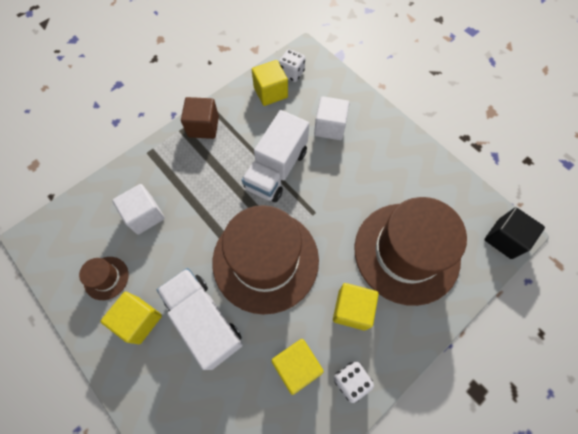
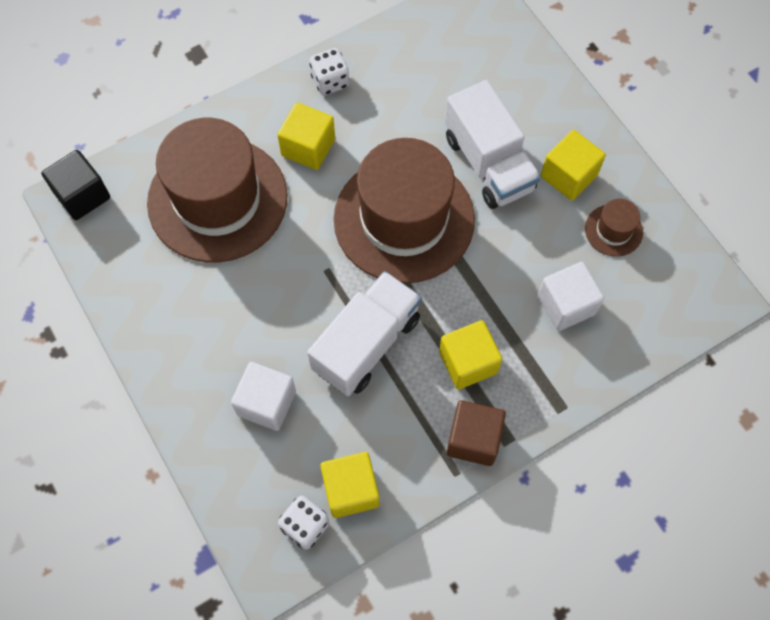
camera: 170 degrees left, 0 degrees up
(296, 366) = (387, 103): yellow cube -> yellow cube (468, 362)

